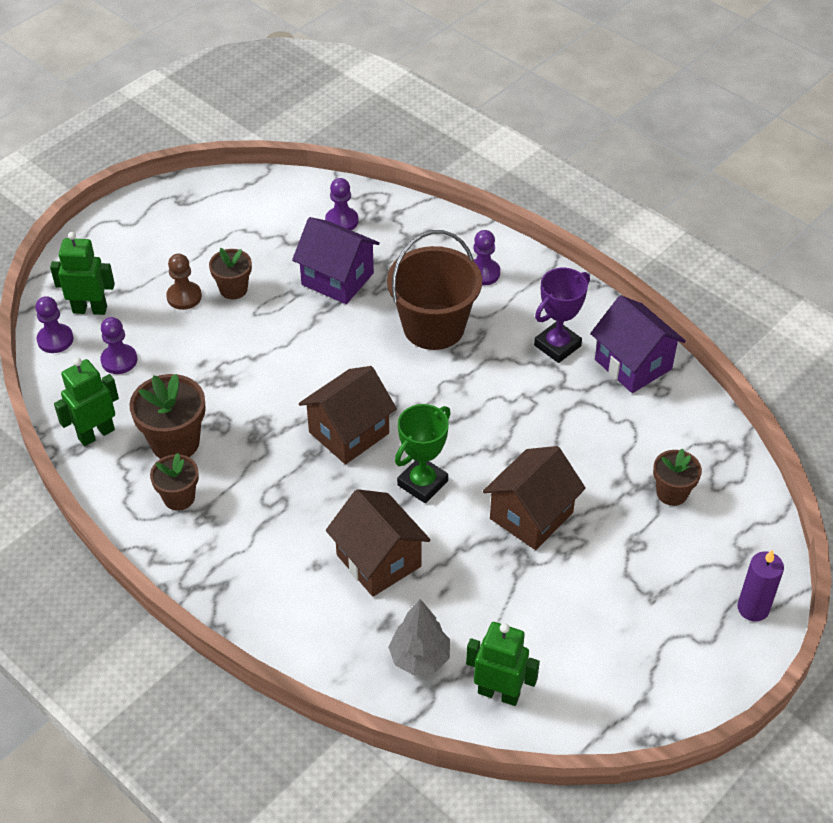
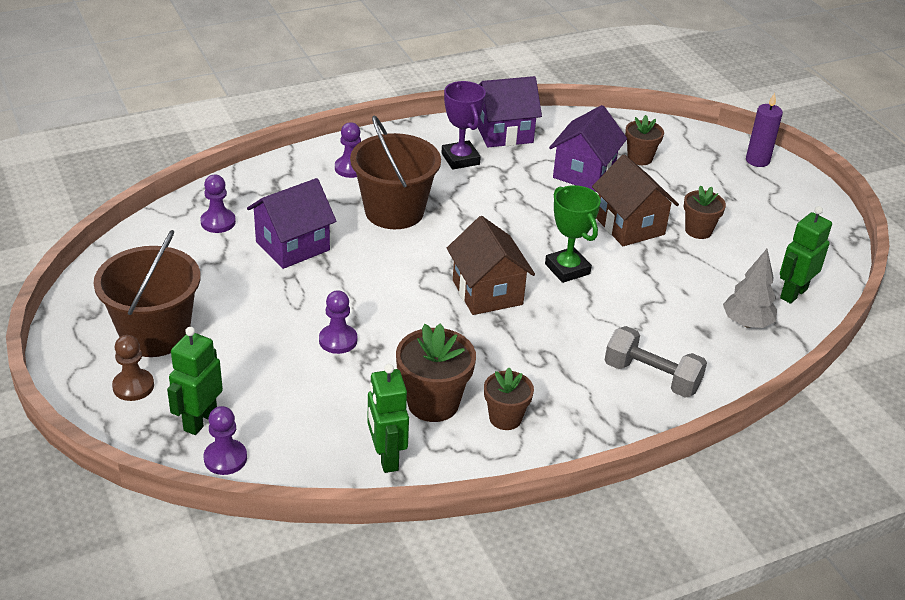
camera: 70 degrees left, 10 degrees down
(119, 360) = (293, 416): purple pawn -> purple pawn (338, 340)
(176, 244) = (155, 334): none -> brown bucket
(184, 297) = (237, 347): brown pawn -> brown pawn (133, 386)
(233, 289) = (253, 312): brown flower pot -> brown flower pot (698, 230)
(288, 593) = (651, 377): none -> grey dumbbell
(378, 561) = (638, 316): brown house -> none
(605, 451) = (584, 173): none -> purple house

